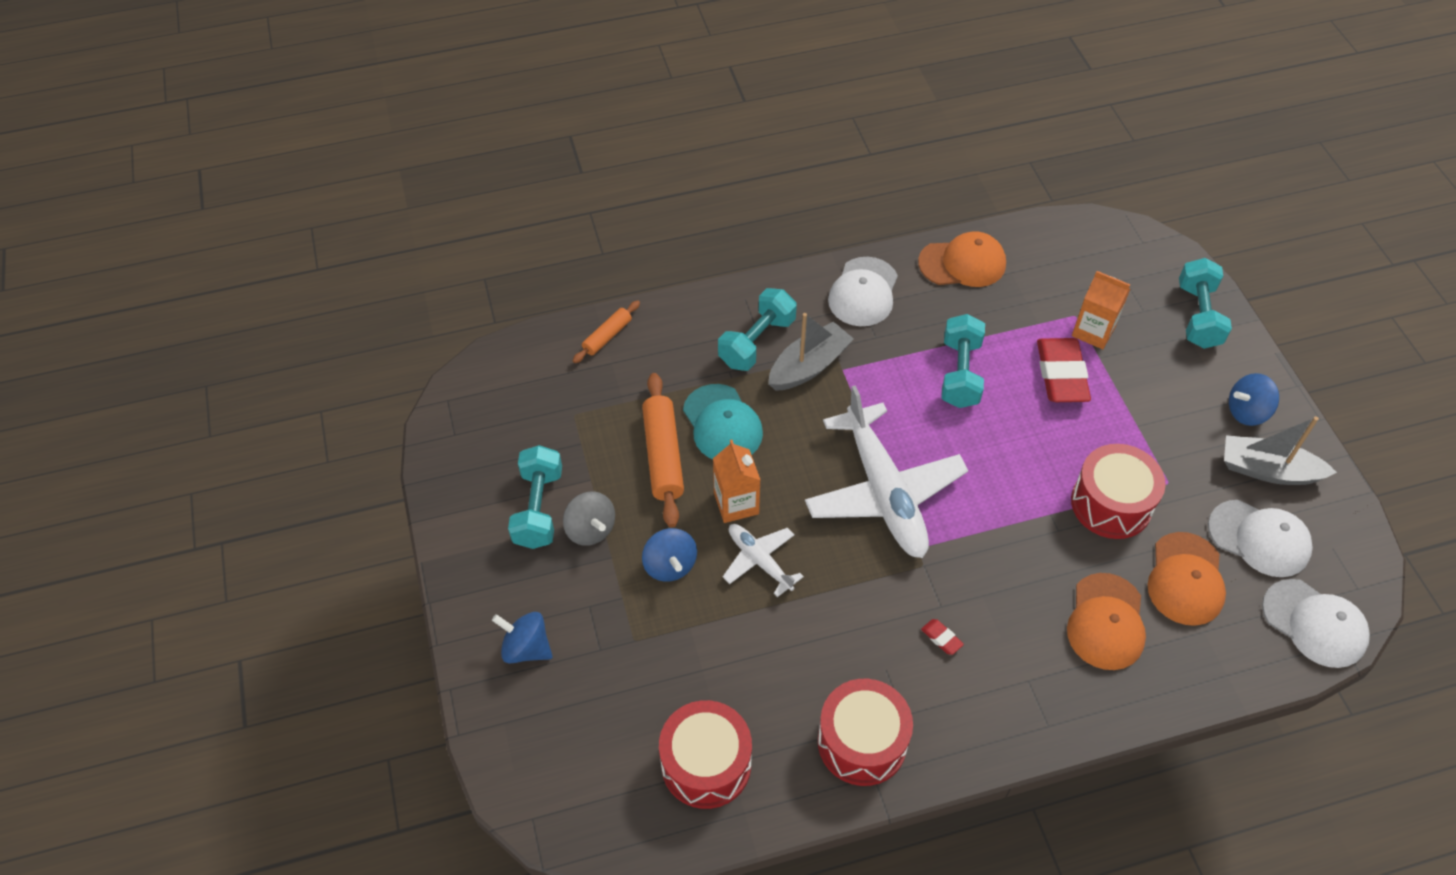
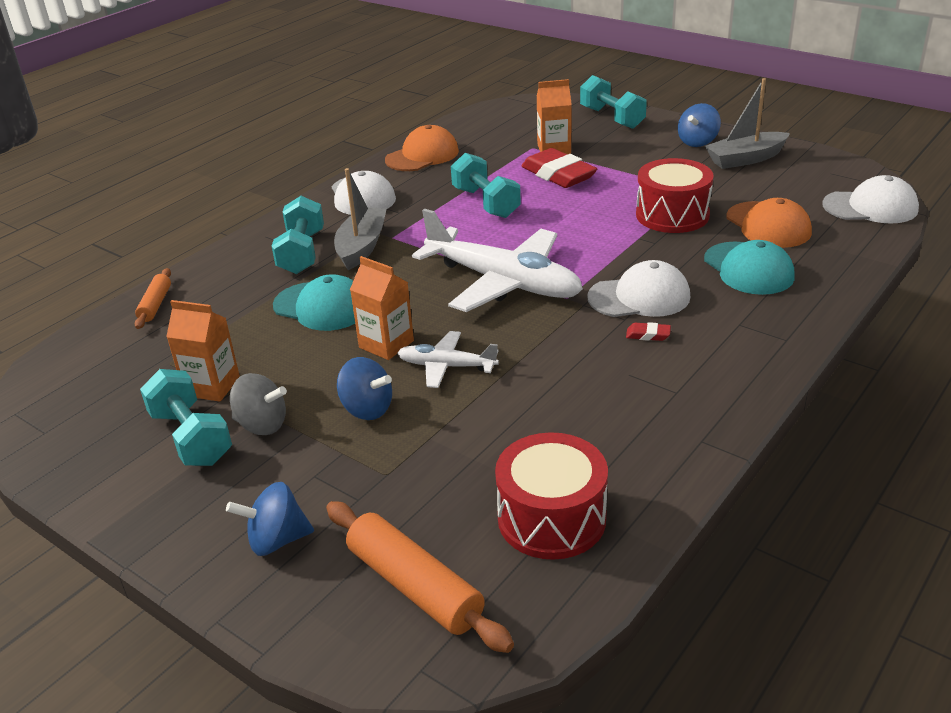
camera: 35 degrees left, 20 degrees down
(585, 463) = (212, 386): none -> orange carton
(663, 456) = (285, 348): orange rolling pin -> orange rolling pin (414, 586)
(862, 742) = (666, 426): red drum -> none
(1106, 622) = (748, 269): orange cap -> turquoise cap
(1259, 538) = (784, 188): white cap -> white cap (639, 297)

